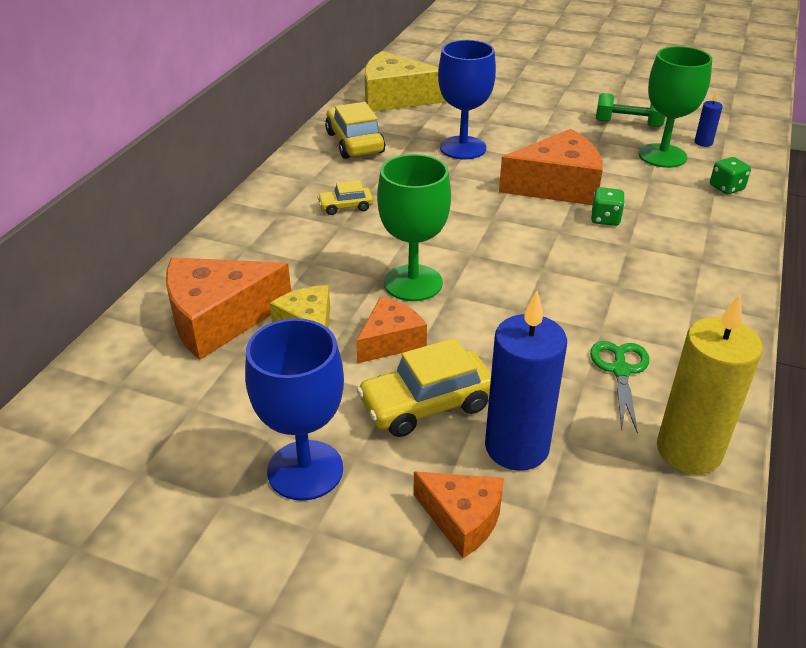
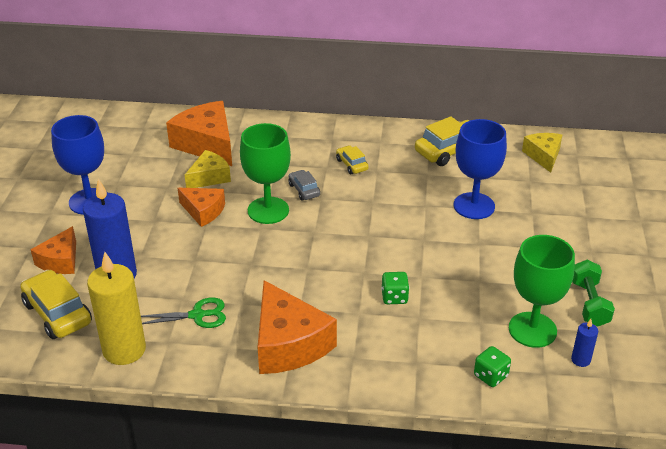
camera: 75 degrees right, 0 degrees up
(381, 249) = (304, 190): none -> grey car
(395, 98) = (543, 156): yellow cheese -> yellow cheese, size x0.59
(426, 404) = (147, 235): yellow car -> yellow car (57, 313)
(557, 186) = (437, 265): orange cheese -> orange cheese (288, 344)

